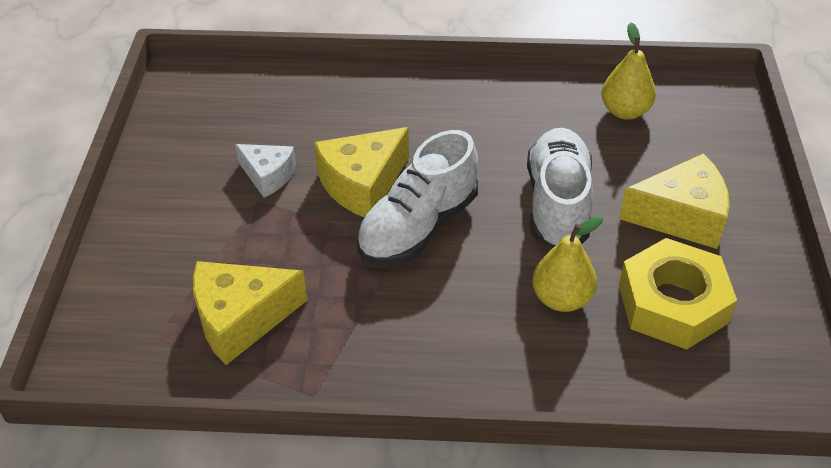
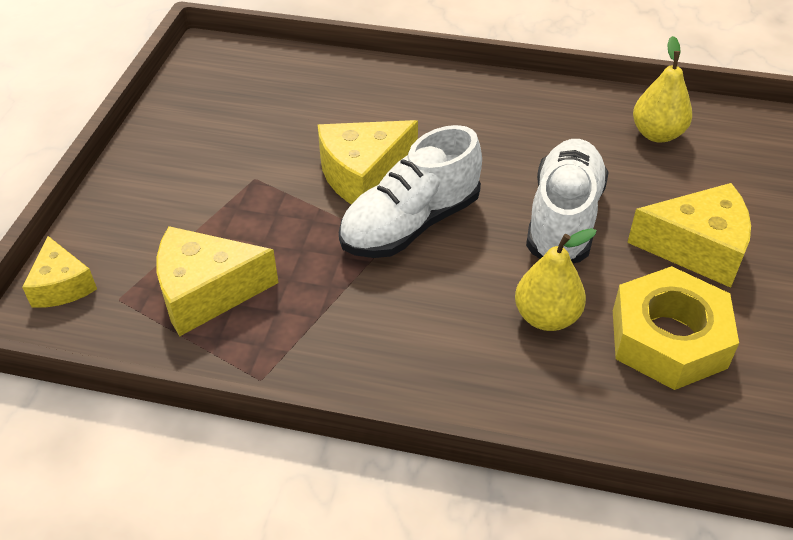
camera: 10 degrees right, 0 degrees up
(97, 332) = (62, 286): none -> yellow cheese
(268, 176) = (270, 155): white cheese -> none

